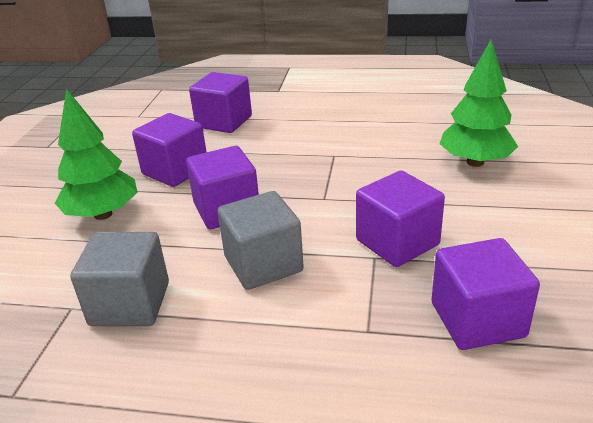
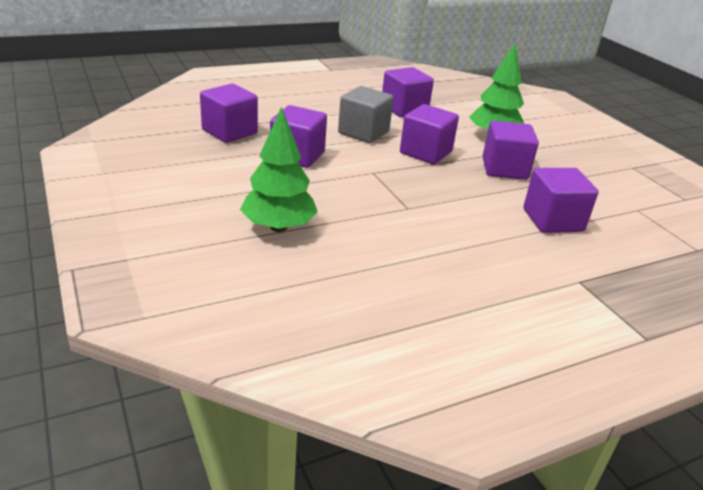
camera: 140 degrees right, 0 degrees up
(130, 304) = (404, 109): grey cube -> purple cube

